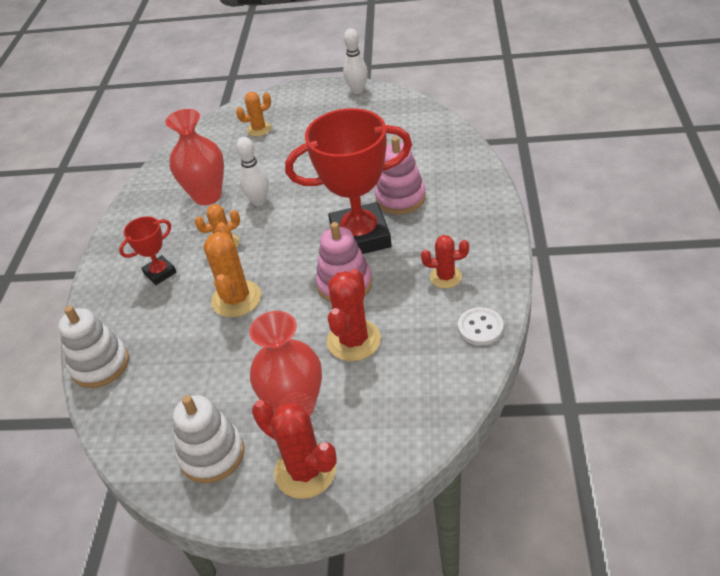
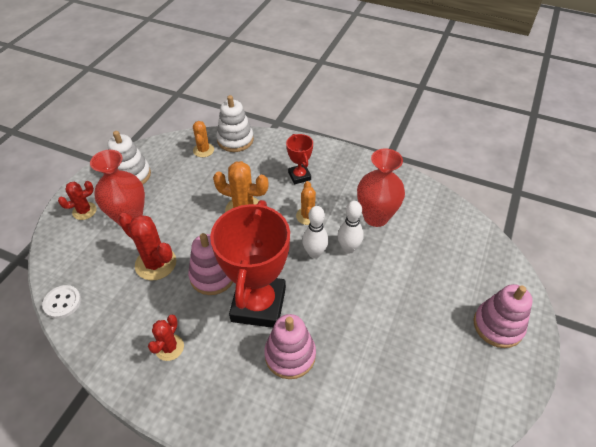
camera: 105 degrees right, 5 degrees up
(259, 129) = (464, 275): orange cactus -> orange cactus (203, 150)
(304, 104) = (498, 325): none -> pink stacking toy
(305, 471) = (84, 211): red cactus -> red cactus, size x0.62
(357, 90) = (510, 389): white bowling pin -> white bowling pin (314, 253)
(480, 327) = (102, 347): white button -> white button (62, 302)

